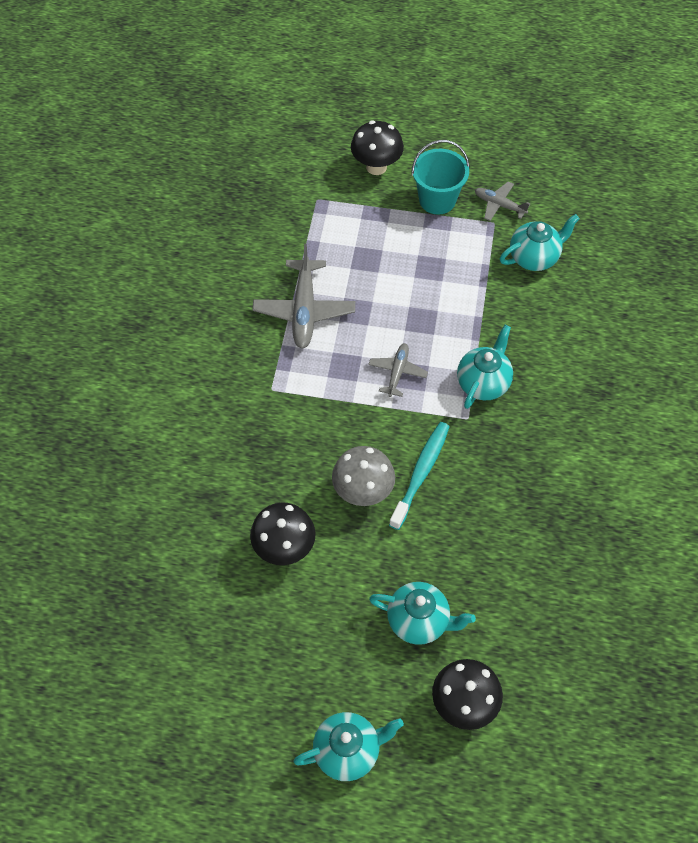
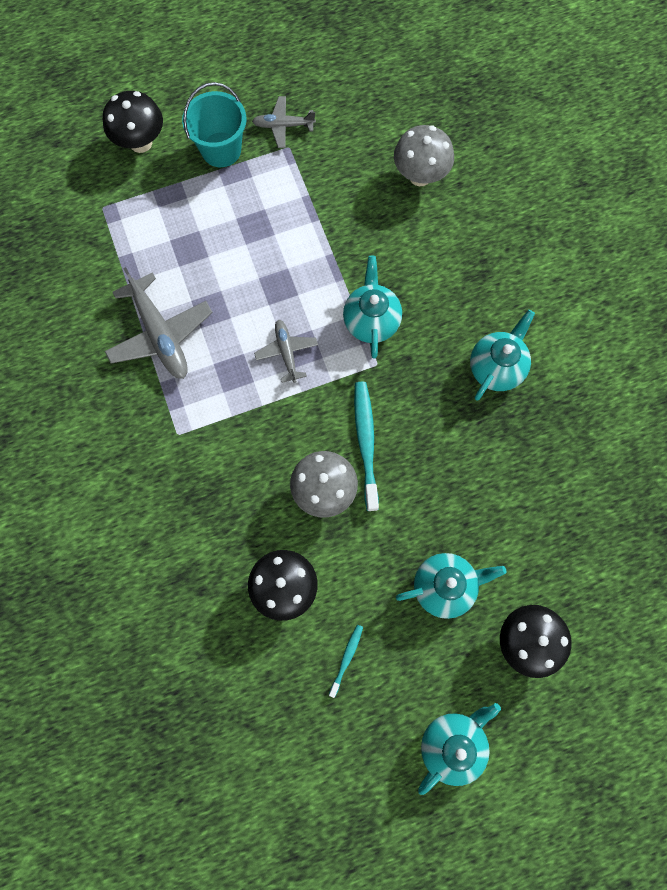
camera: 30 degrees left, 15 degrees up
(300, 631) = (346, 658): none -> turquoise toothbrush
(534, 257) = (346, 166): turquoise teapot -> turquoise teapot (496, 367)
(593, 293) = (420, 176): none -> grey mushroom

